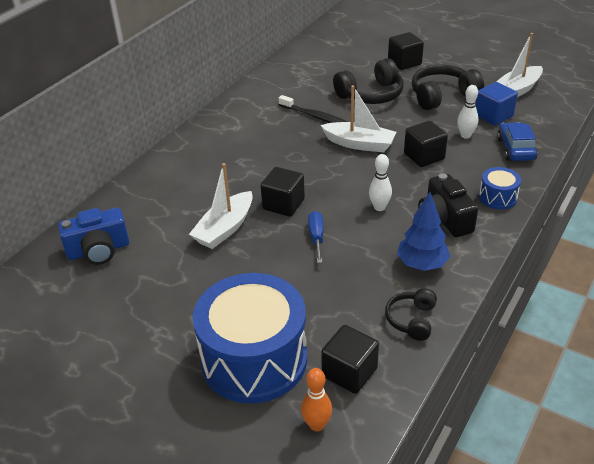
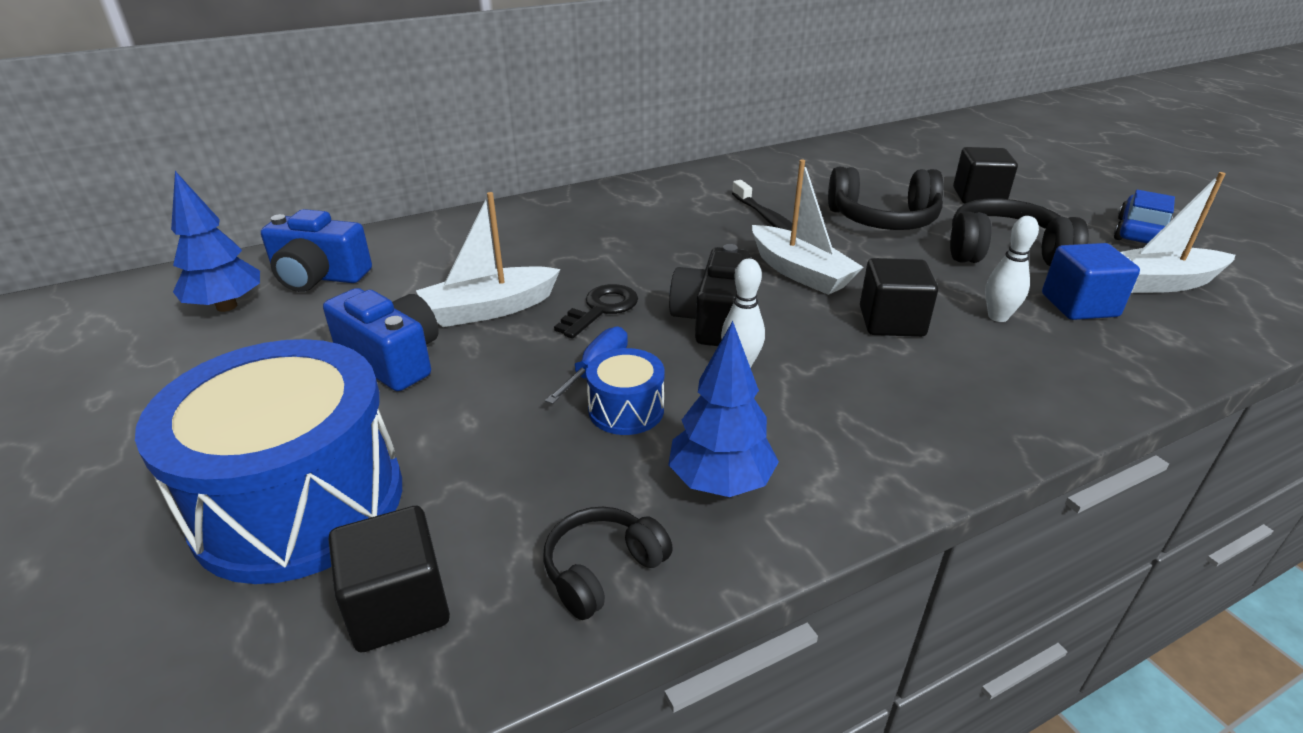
camera: 30 degrees right, 5 degrees down
(67, 290) = (227, 306): none -> blue tree
(208, 277) = (392, 359): none -> blue camera
(283, 204) = (601, 309): black cube -> black key
(317, 425) = (239, 671): orange bowling pin -> none
(444, 219) = (836, 427): black camera -> black camera (712, 319)
(497, 197) = (976, 431): blue drum -> blue drum (626, 410)
(515, 149) = (1083, 367): blue car -> blue car (1140, 233)

